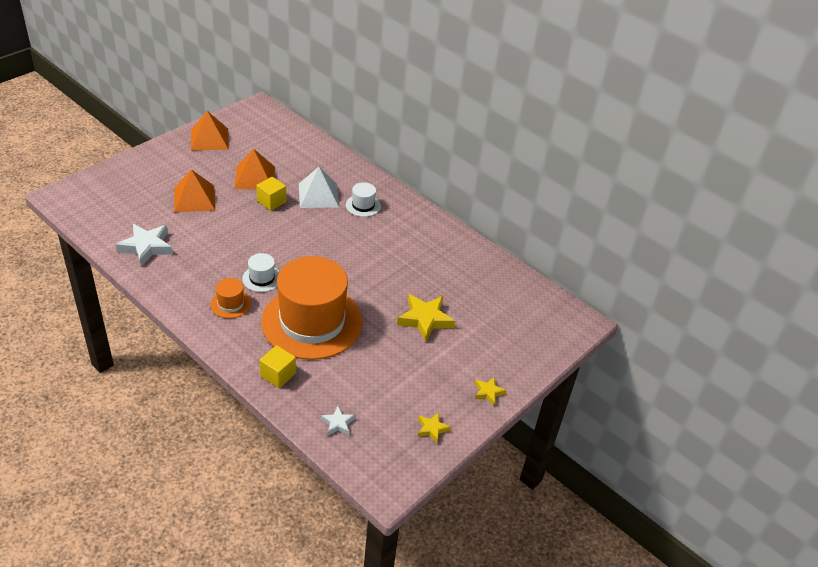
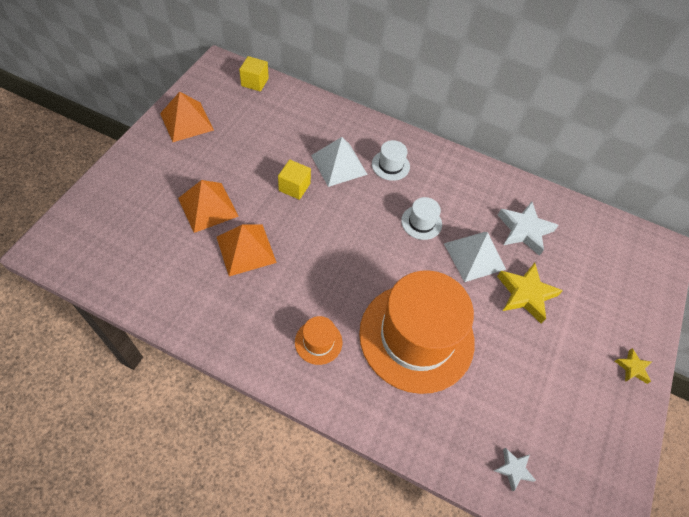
camera: 20 degrees left, 15 degrees up
(146, 247) = (185, 292): white star -> white star (524, 230)
(254, 177) = (260, 159): orange pyramid -> orange pyramid (246, 249)
(262, 278) = (335, 295): white hat -> white hat (421, 222)
(278, 375) = (418, 424): yellow cube -> yellow cube (255, 82)
(396, 283) = (474, 256): none -> white pyramid
(432, 429) = (607, 438): yellow star -> none

